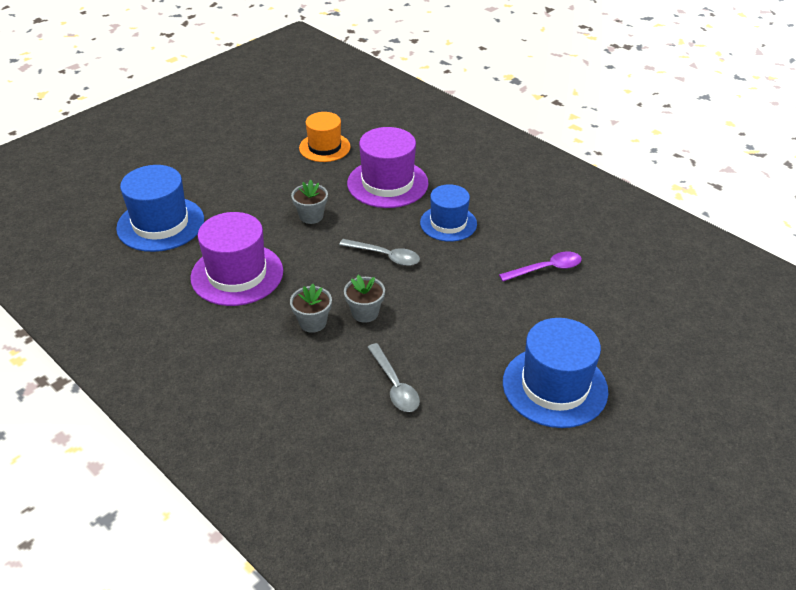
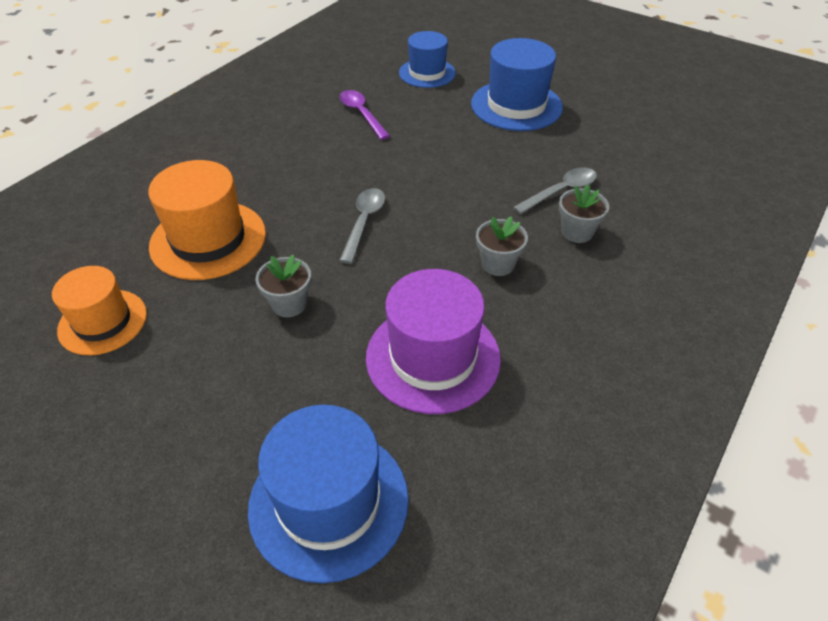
camera: 100 degrees left, 5 degrees up
(365, 313) = (466, 225): grey flower pot -> grey flower pot (577, 232)
(387, 183) = (208, 240): purple hat -> orange hat
(448, 223) = (293, 180): blue hat -> blue hat (427, 73)

